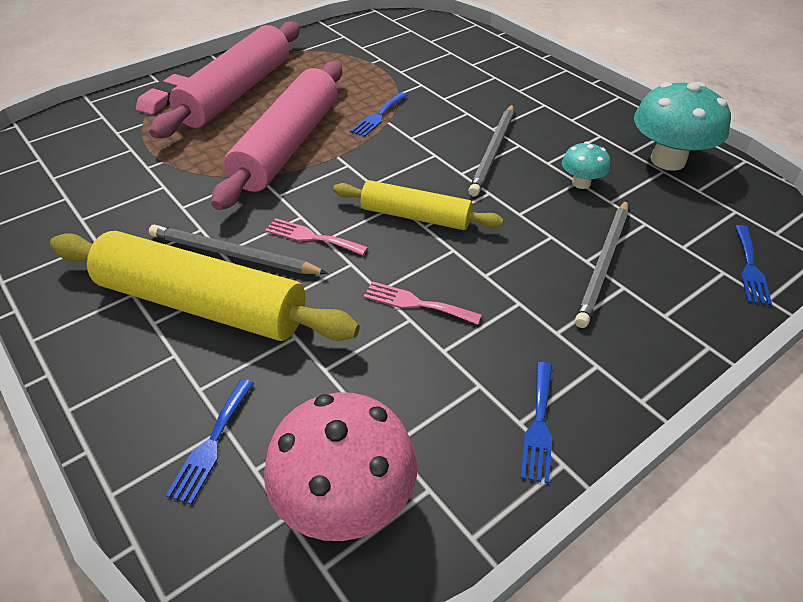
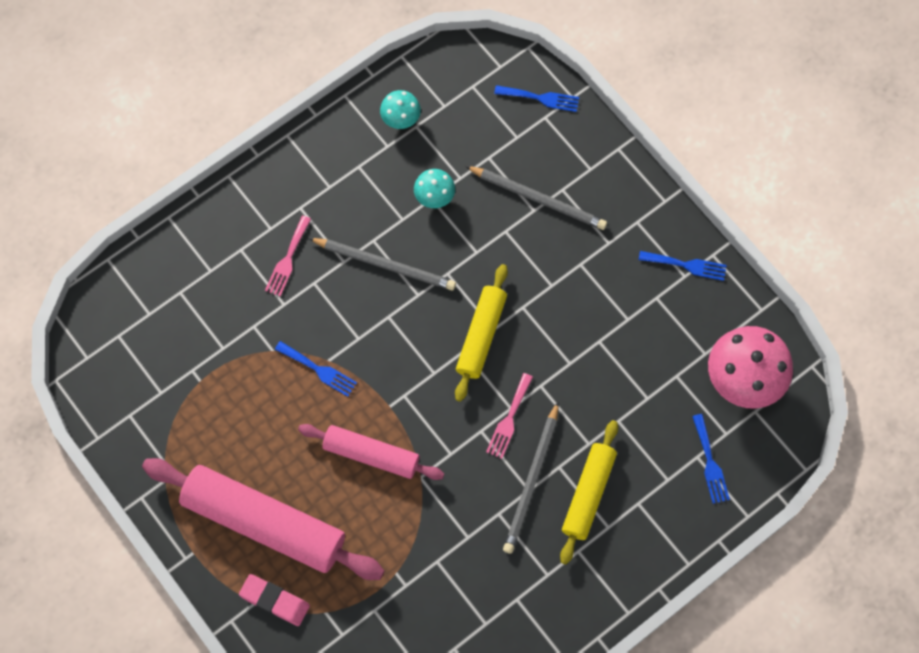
camera: 90 degrees left, 25 degrees up
(202, 304) = (588, 494): yellow rolling pin -> yellow rolling pin, size x0.59
(211, 444) = (710, 463): blue fork -> blue fork turned 60 degrees clockwise
(288, 146) = (371, 454): pink rolling pin -> pink rolling pin, size x0.59
(416, 303) = (583, 337): pink fork -> pink fork (287, 259)
(668, 160) = (401, 119): turquoise mushroom -> turquoise mushroom, size x0.51

